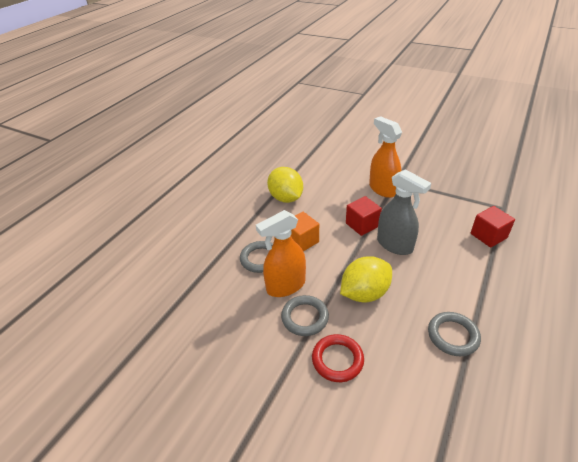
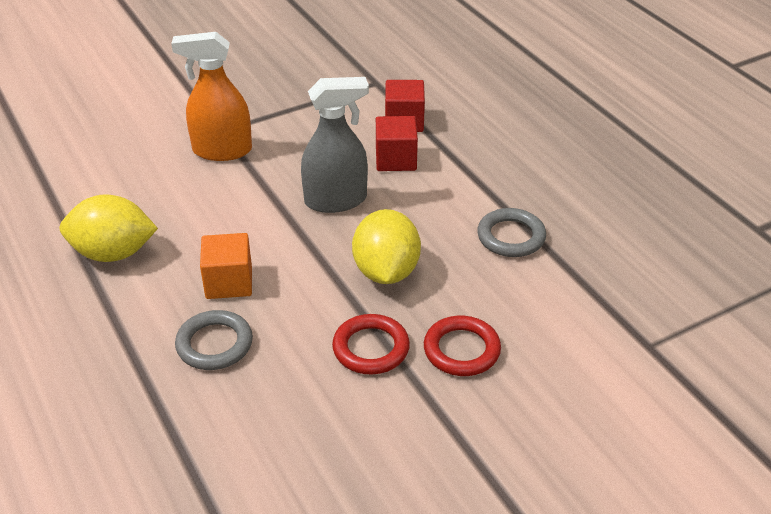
camera: 60 degrees left, 0 degrees up
(285, 286) = (297, 341): orange spray bottle -> none
(305, 317) = (371, 348): grey ring -> red ring
(362, 225) = (267, 208): red cube -> red cube (396, 159)

